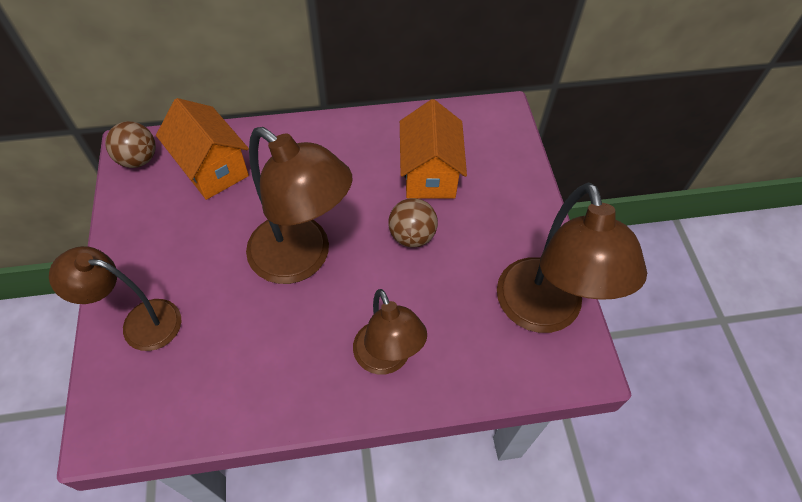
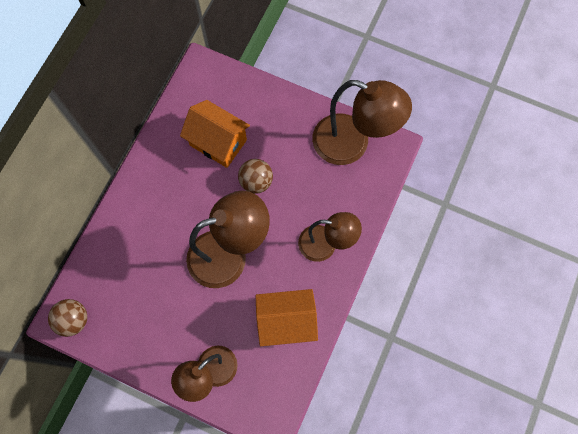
camera: 55 degrees left, 15 degrees up
(212, 168) = (117, 274): orange house -> orange house (286, 321)

